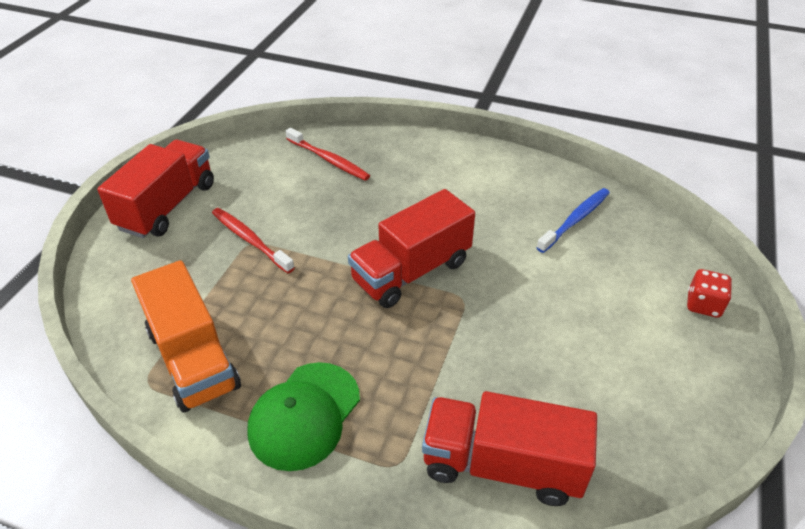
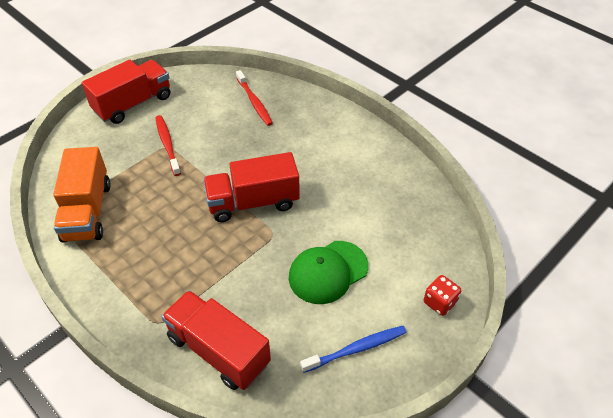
camera: 25 degrees right, 5 degrees up
(304, 415) = (126, 271): green cap -> green cap (328, 272)
(575, 219) = (395, 205): blue toothbrush -> blue toothbrush (357, 349)

